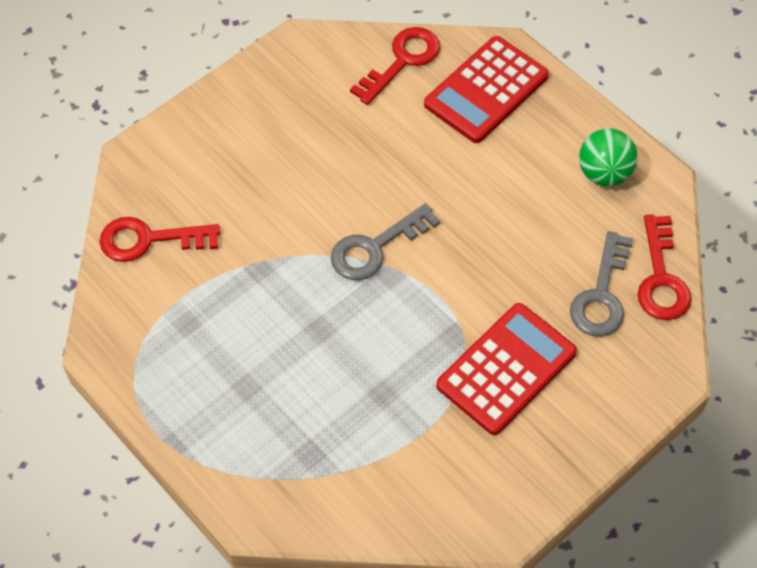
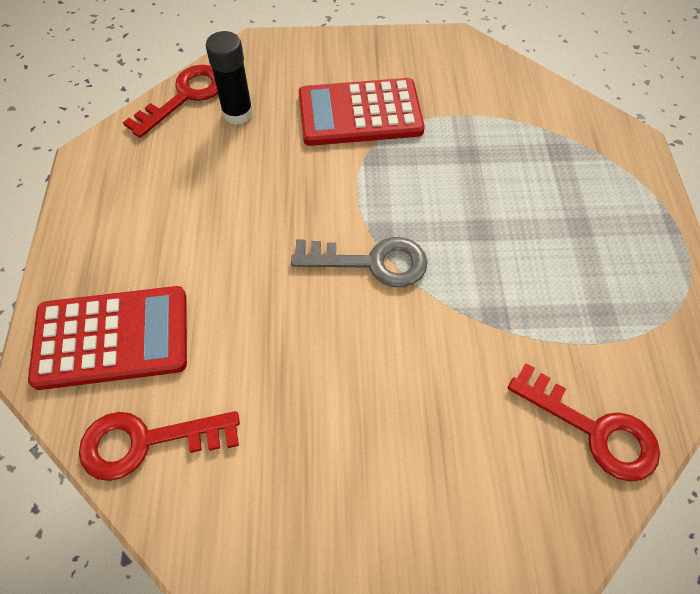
camera: 140 degrees left, 0 degrees up
(601, 294) = (237, 113): grey key -> black glue stick
(604, 173) = (121, 189): green ball -> none

